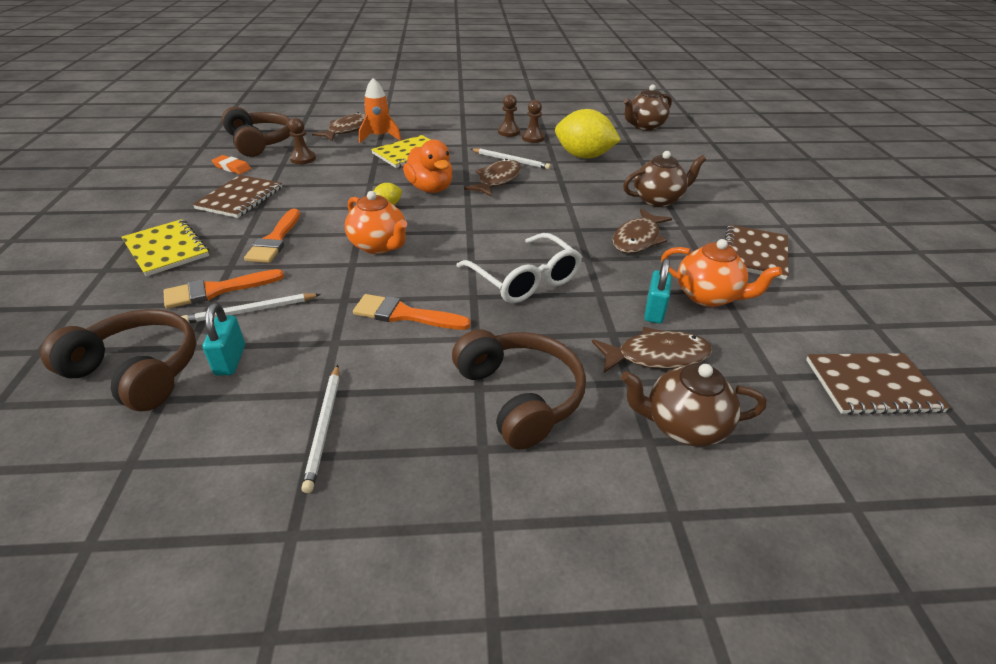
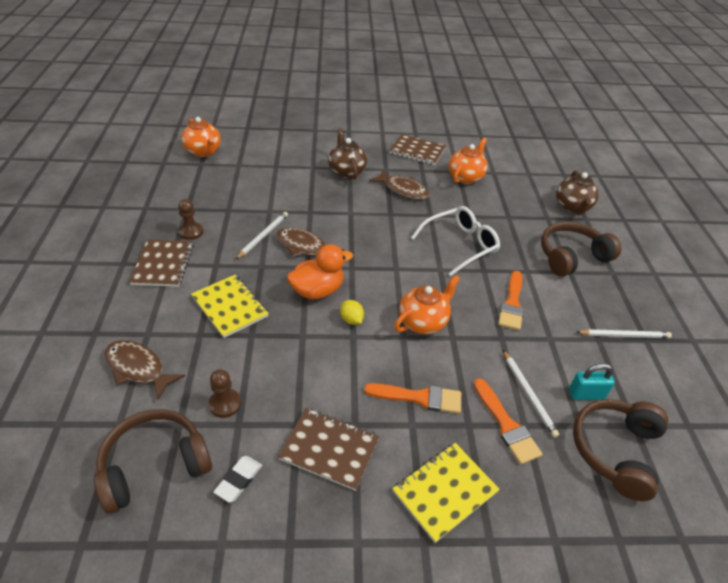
camera: 90 degrees left, 5 degrees up
(232, 167) = (239, 480): orange eraser -> white eraser
(379, 137) = (173, 334): orange rocket -> none
(533, 138) = (211, 218): brown pawn -> none
(583, 156) = (262, 193): yellow lemon -> none
(644, 126) = (204, 152): brown teapot -> orange teapot
(654, 311) = (484, 198): turquoise padlock -> none
(656, 356) = (524, 205): brown fish -> none
(871, 385) = (526, 150): brown notebook -> brown notebook (163, 264)

